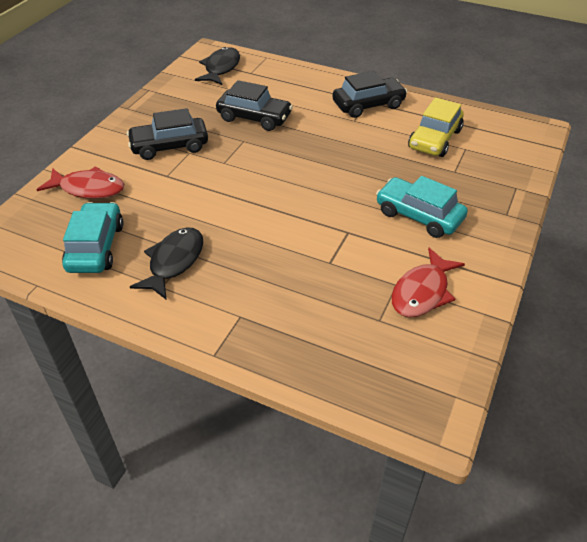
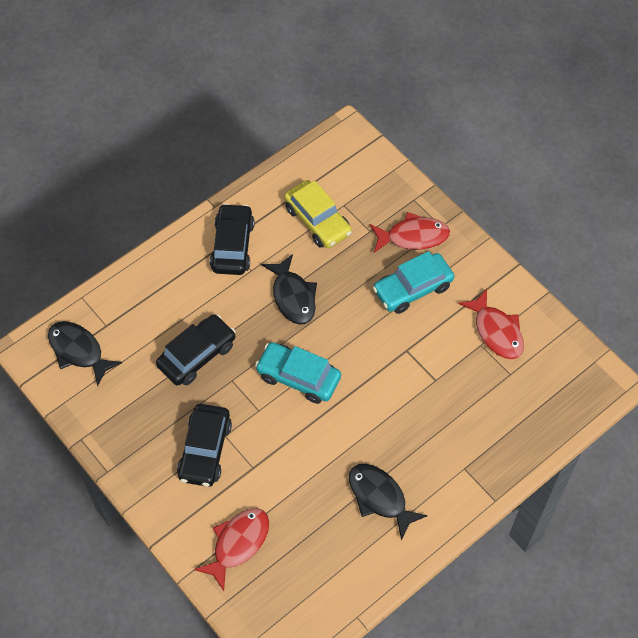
camera: 65 degrees left, 15 degrees up
(96, 247) = (330, 557): turquoise car -> turquoise car (298, 377)
(348, 148) = (293, 296): none -> black fish
(475, 199) = (413, 236): none -> red fish

